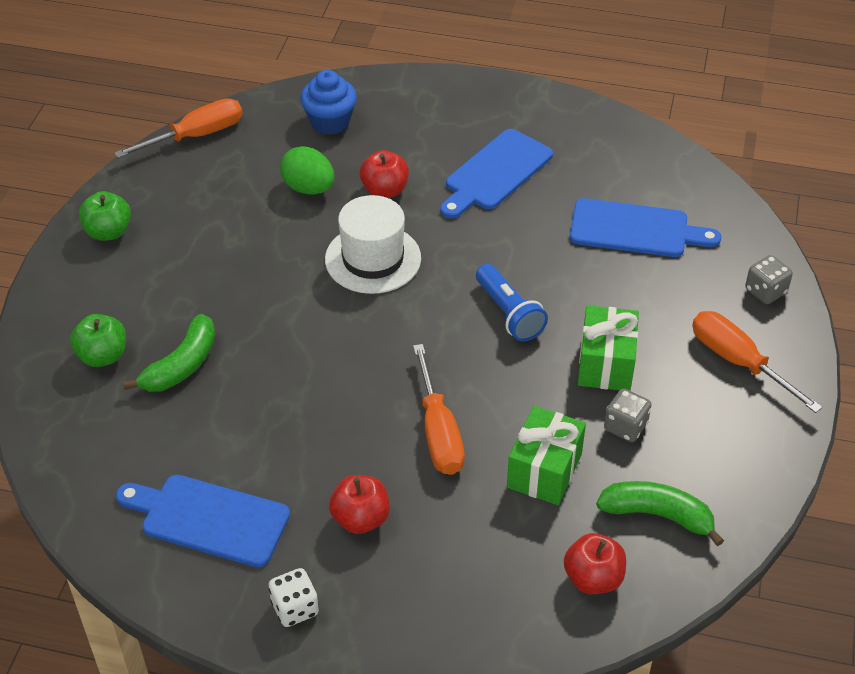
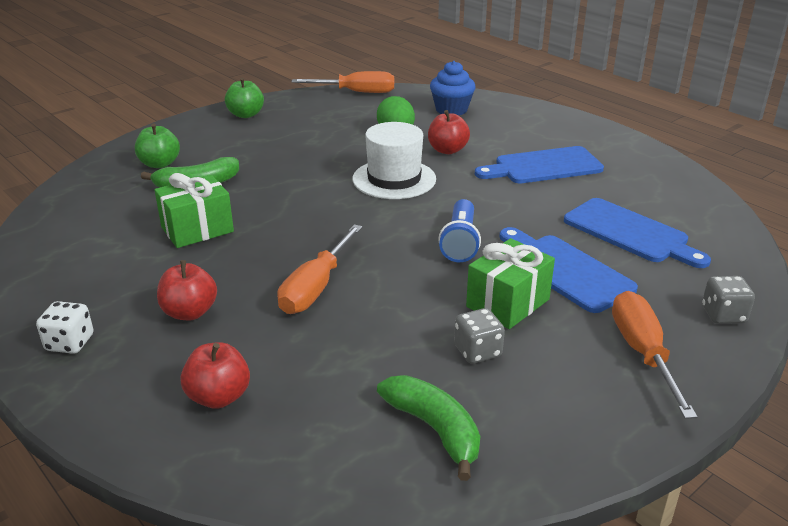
camera: 35 degrees right, 15 degrees down
(209, 519) = (95, 266): blue cutting board -> blue cutting board (565, 270)
(544, 470) = (369, 348): green gift -> green gift (197, 229)
(593, 578) = (316, 447): red apple -> red apple (219, 397)

